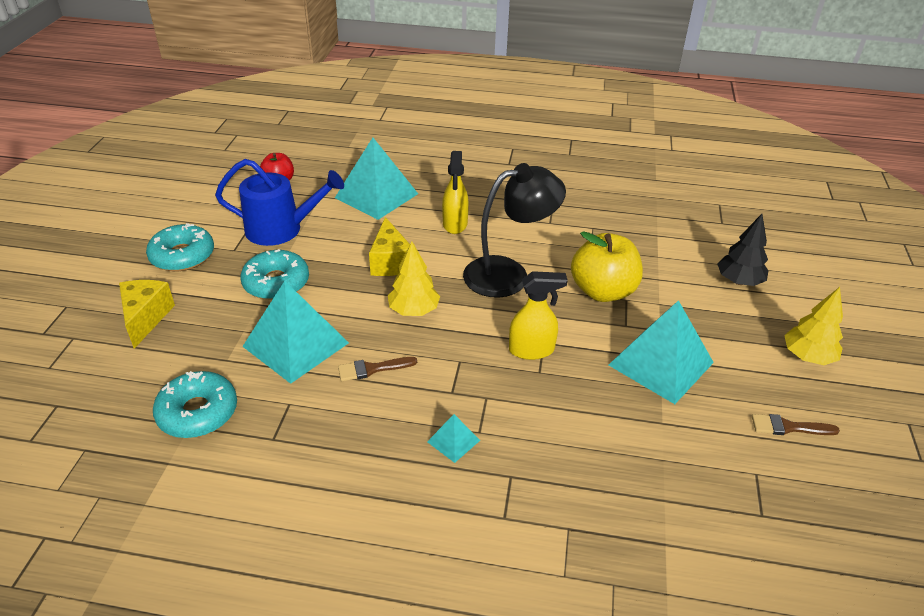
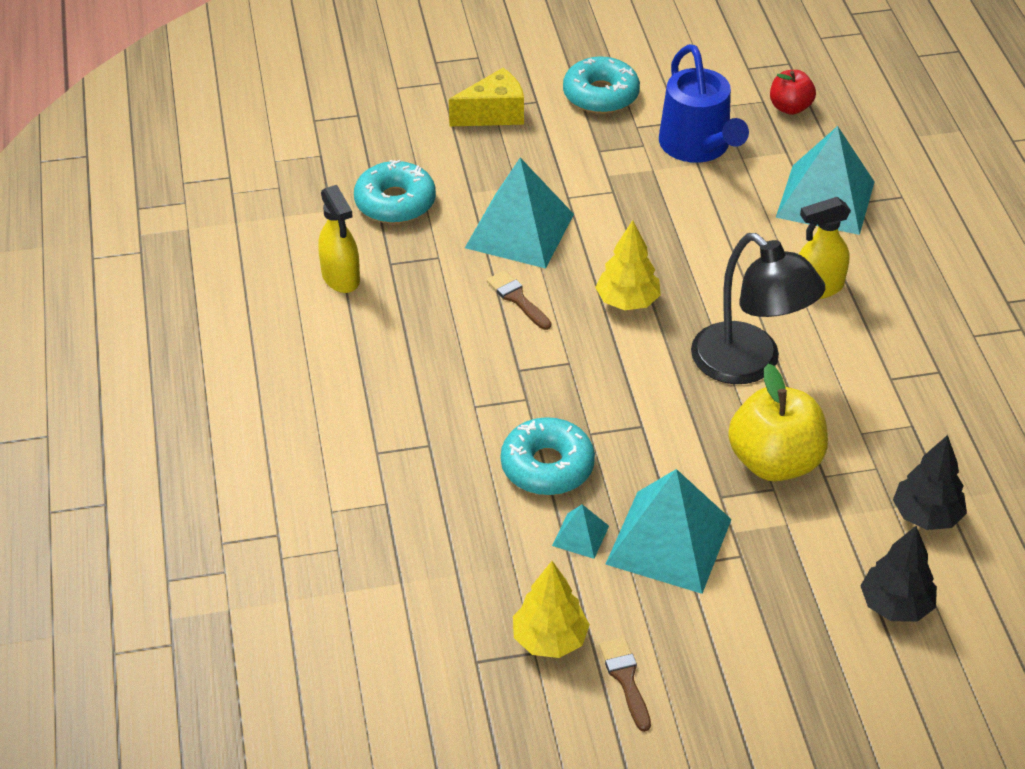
camera: 70 degrees right, 5 degrees up
(276, 283) = (603, 180): turquoise donut -> turquoise donut (547, 466)
(390, 262) = (700, 255): yellow cheese -> none
(453, 441) = (452, 390): turquoise pyramid -> turquoise pyramid (580, 535)
(532, 350) = (622, 418): yellow spray bottle -> yellow spray bottle (341, 278)
(669, 246) = (926, 516): none -> black tree
(807, 357) = (773, 694): yellow tree -> yellow tree (549, 639)

